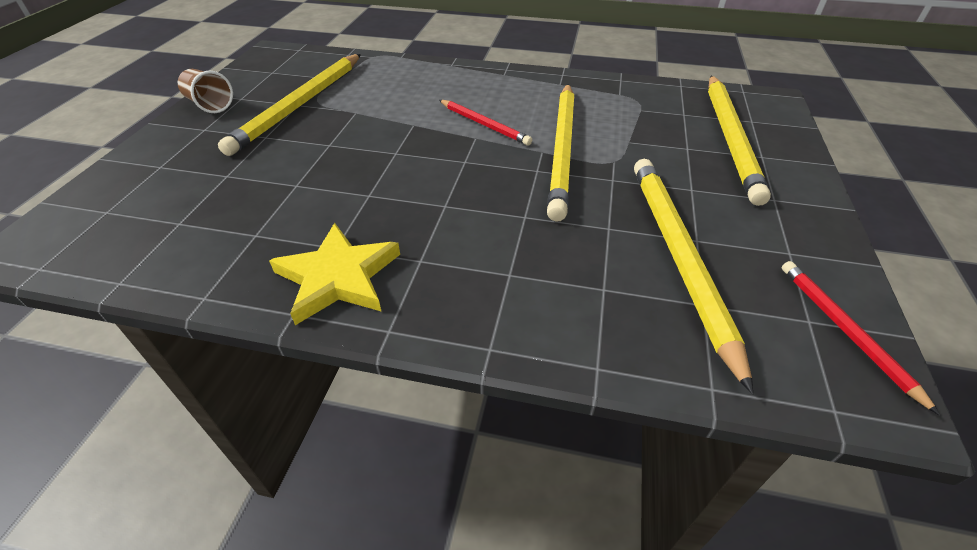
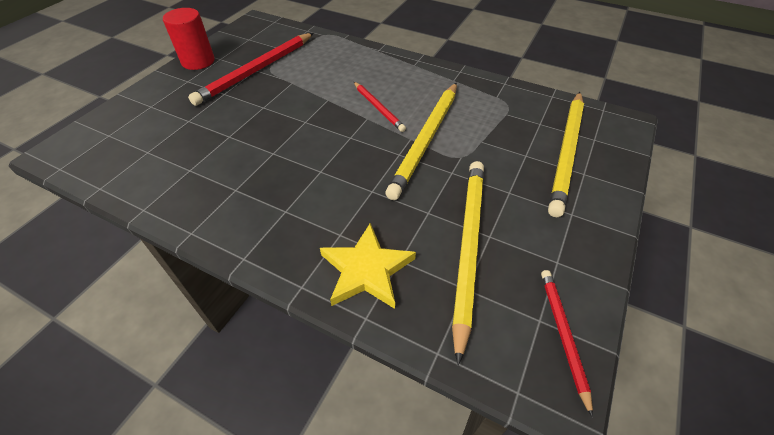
camera: 15 degrees right, 5 degrees up
(210, 105) = (198, 61): brown cup -> red cylinder
(300, 105) = (257, 70): yellow pencil -> red pencil
(338, 277) = (228, 212): yellow star -> yellow star (366, 270)

